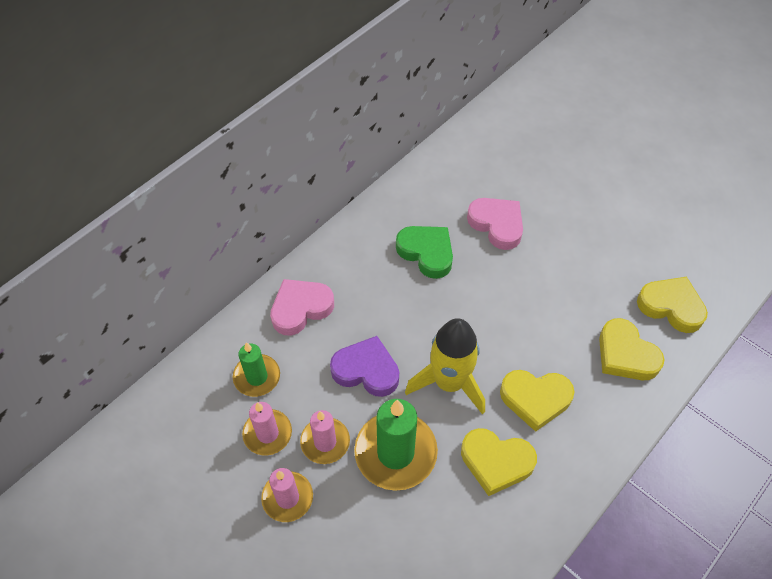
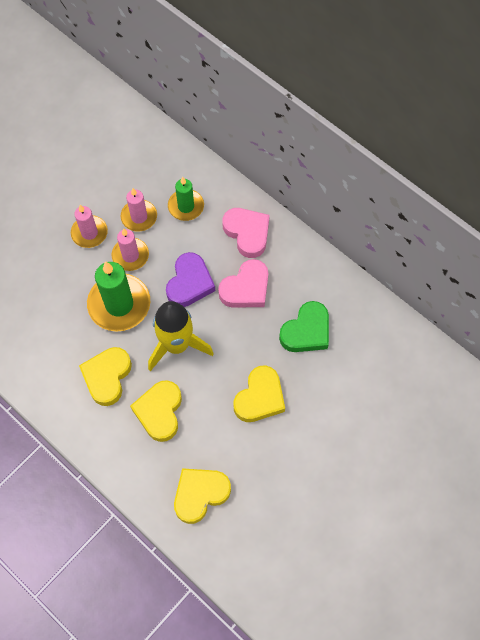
camera: 90 degrees right, 10 degrees up
(497, 225) = (341, 394): pink heart -> pink heart (246, 288)
(671, 307) = (250, 546): yellow heart -> yellow heart (260, 397)

